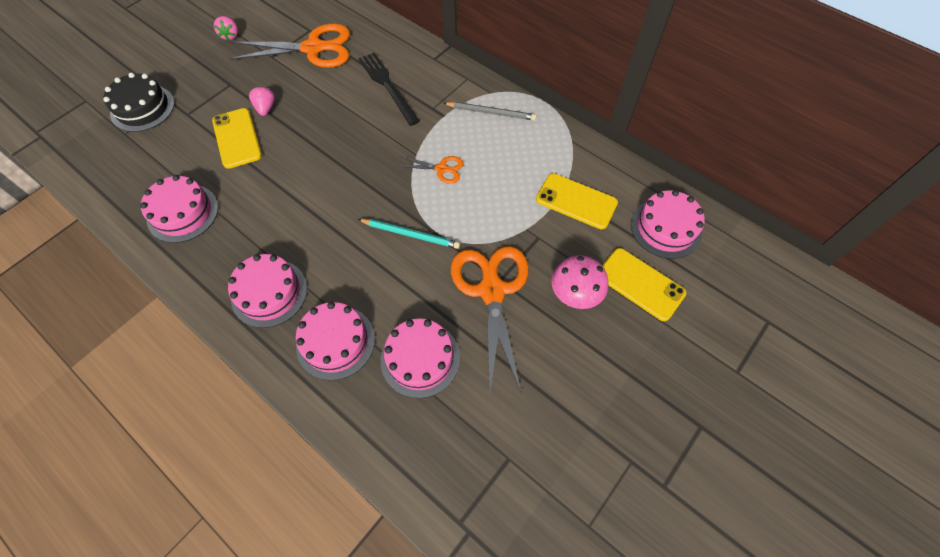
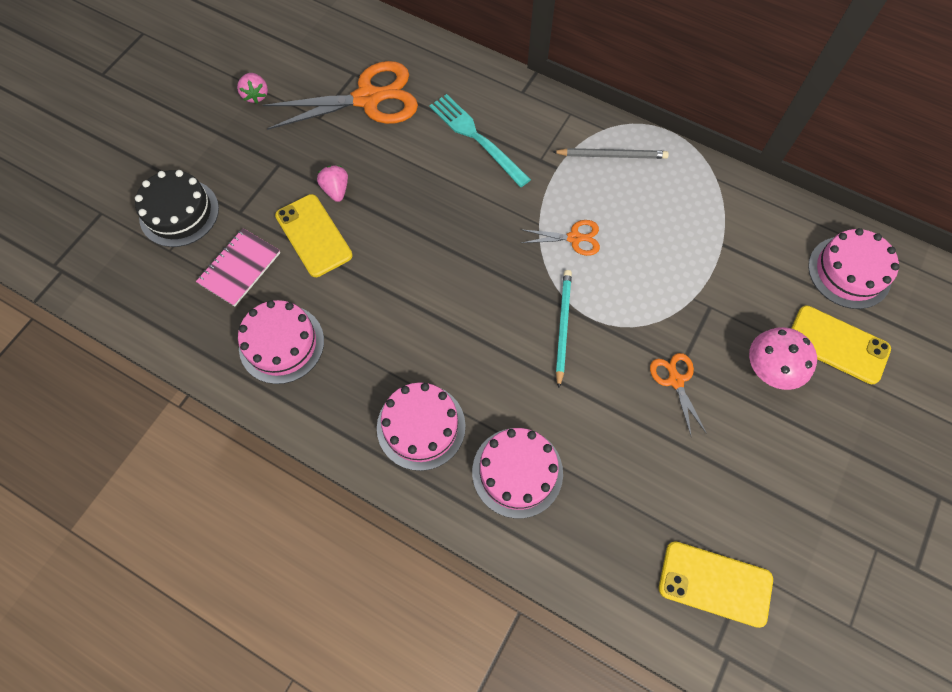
camera: 10 degrees left, 5 degrees up
(172, 153) = (240, 268): none -> pink notebook
(388, 86) = (477, 138): black fork -> turquoise fork
(410, 234) = (562, 327): turquoise pencil -> turquoise pencil turned 90 degrees counterclockwise
(420, 358) = (619, 474): pink cake -> none
(492, 291) = (675, 381): orange scissors -> orange scissors, size x0.48
(576, 201) = (741, 255): yellow phone -> yellow phone (715, 583)

